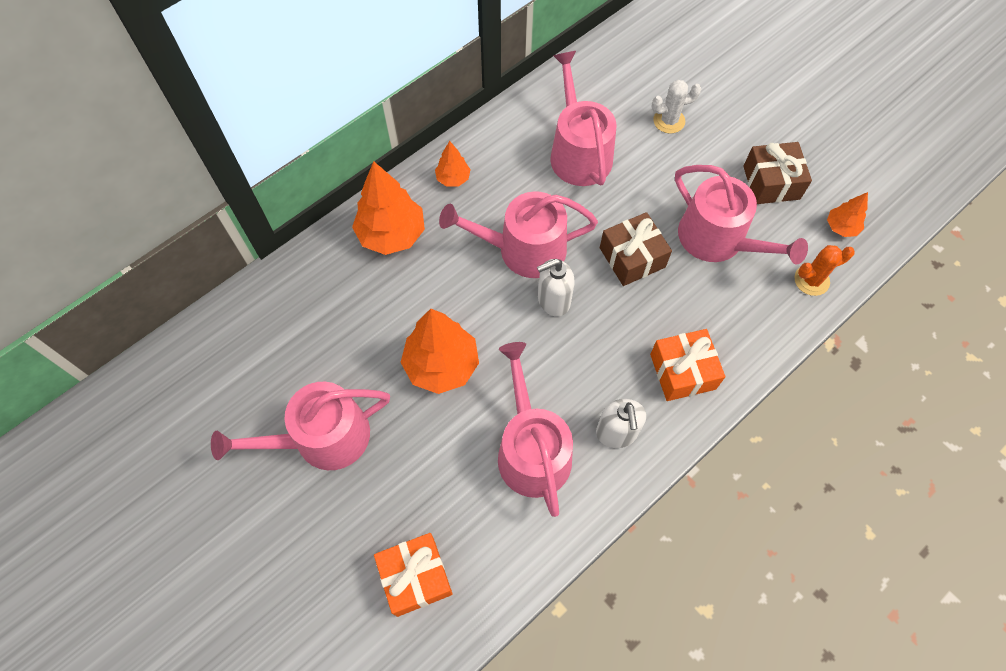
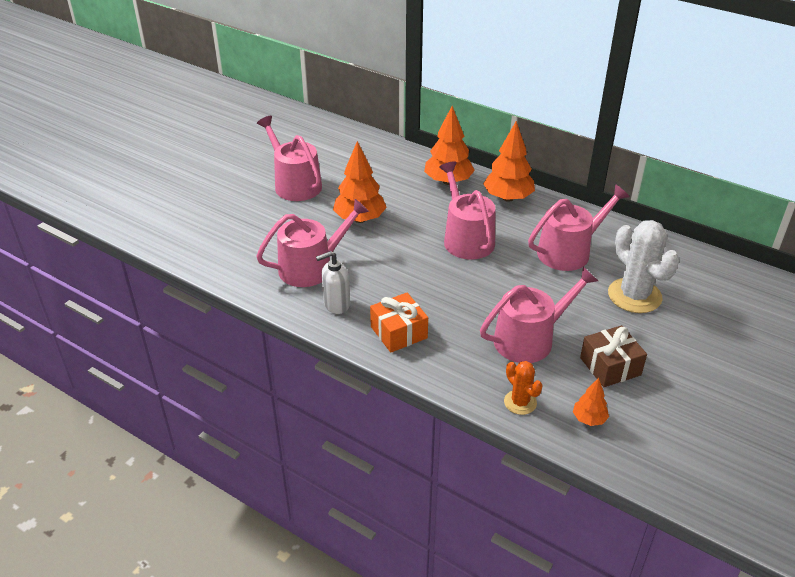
camera: 75 degrees right, 25 degrees down
(415, 577) = (216, 234): orange gift -> none
(453, 178) = (508, 198): orange tree -> orange tree, size x1.93
(553, 301) = (430, 259): white soap dispenser -> none
(632, 257) = (487, 292): brown gift -> none
(669, 121) = (634, 296): white cactus -> white cactus, size x1.86
(718, 240) = (530, 339): pink watering can -> pink watering can turned 150 degrees counterclockwise

